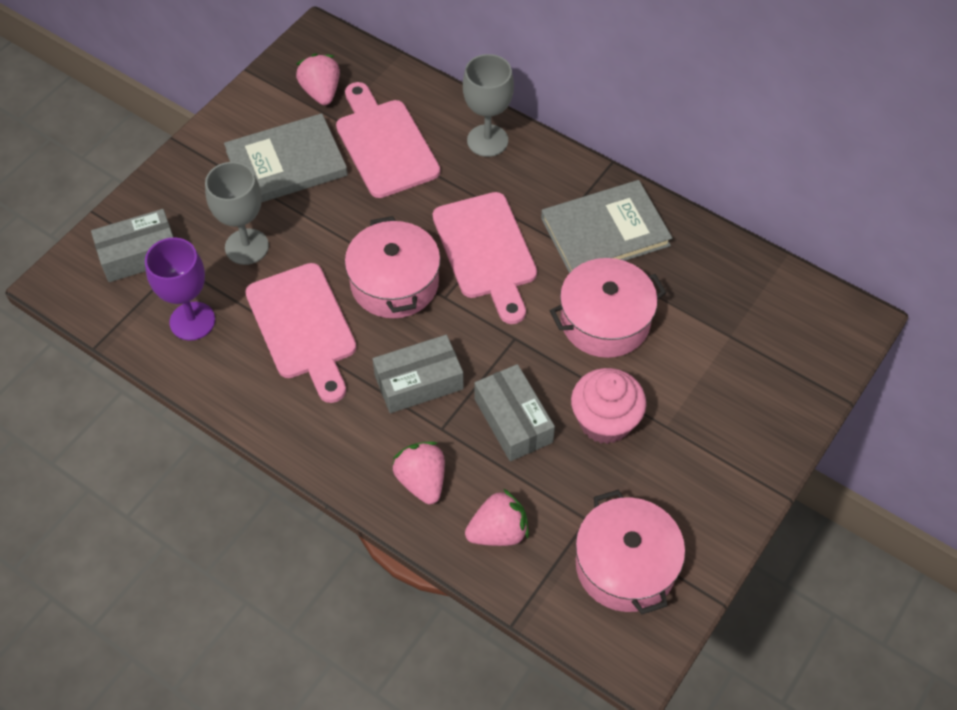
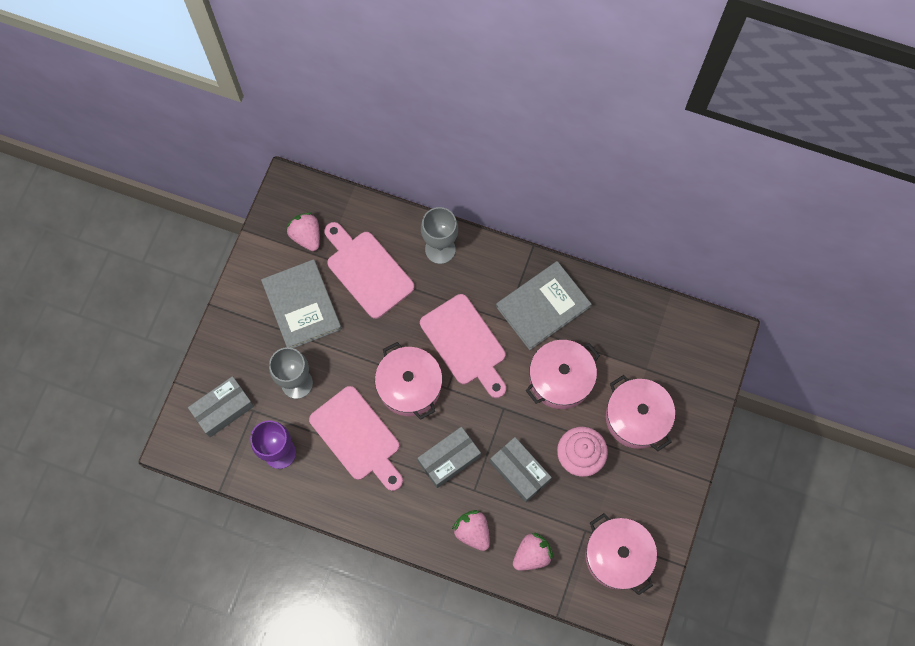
camera: 15 degrees left, 15 degrees up
(286, 163) = (301, 305): grey book -> grey book turned 75 degrees counterclockwise
(701, 392) = (637, 417): none -> pink pot

